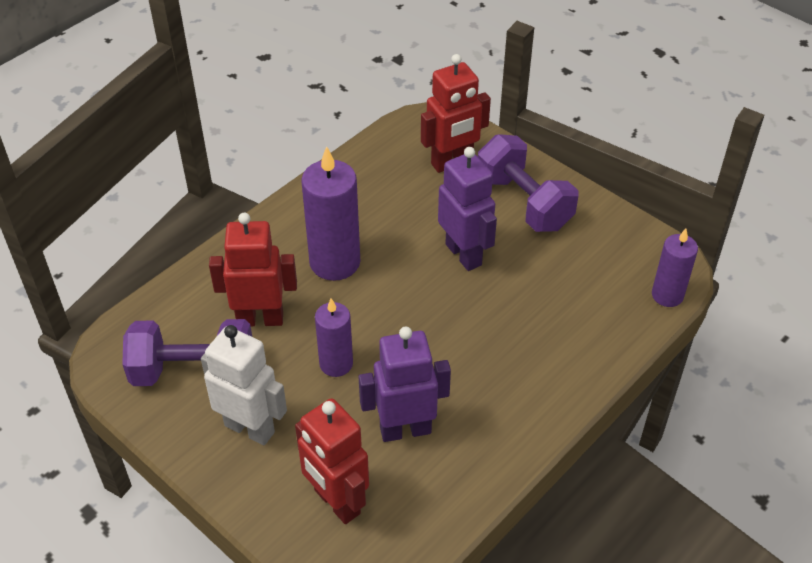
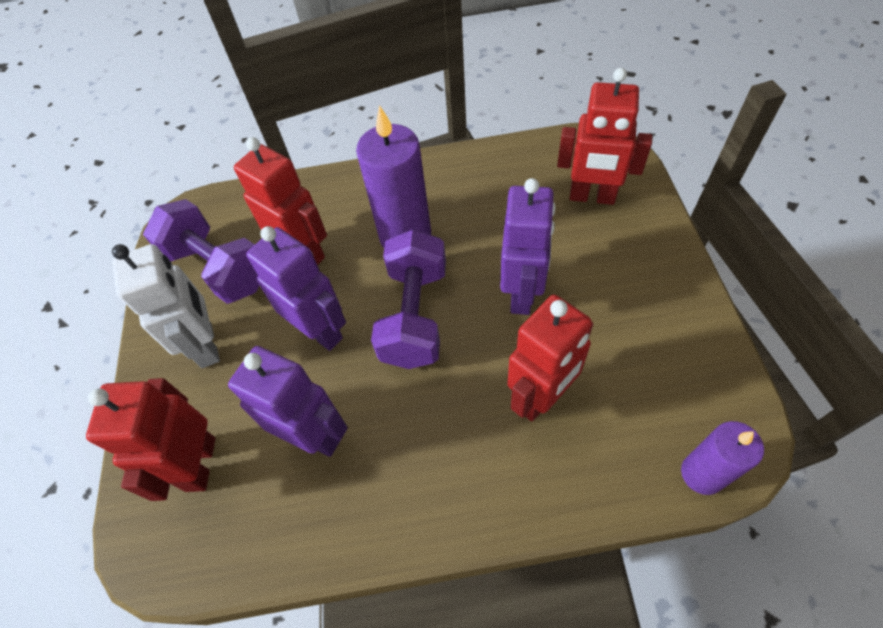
camera: 45 degrees right, 10 degrees up
(336, 364) = (320, 331): purple candle -> purple robot
(523, 203) = (628, 274): purple dumbbell -> purple dumbbell (415, 315)
(537, 311) = (541, 397): none -> red robot

